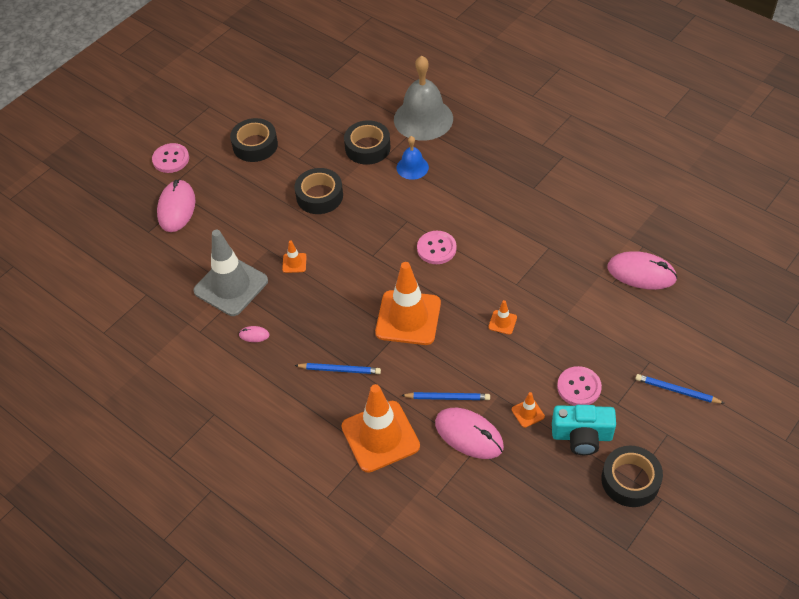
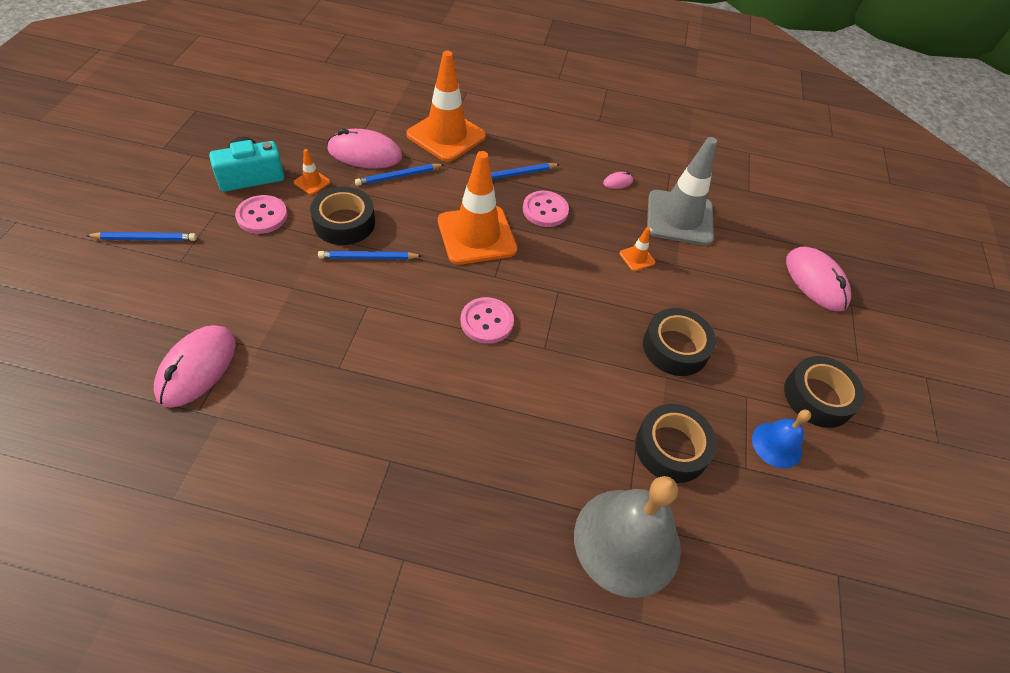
camera: 145 degrees right, 0 degrees up
(171, 159) = (890, 340): pink button -> pink button (545, 210)
(412, 167) = (587, 435): blue bell -> blue bell (776, 445)
(502, 322) = (368, 258): orange traffic cone -> blue pencil
(630, 480) = (195, 154): black tape -> black tape (344, 223)
(641, 273) = (197, 368): pink mouse -> pink mouse turned 60 degrees counterclockwise

